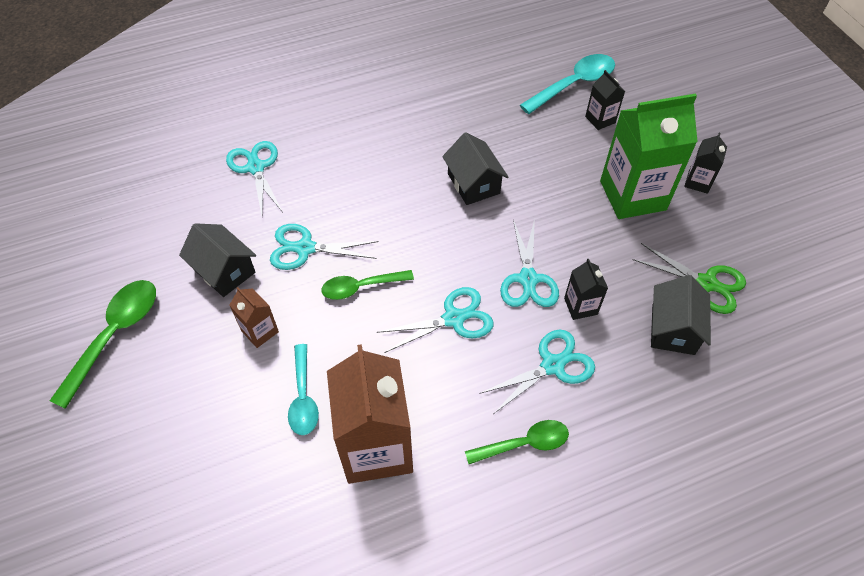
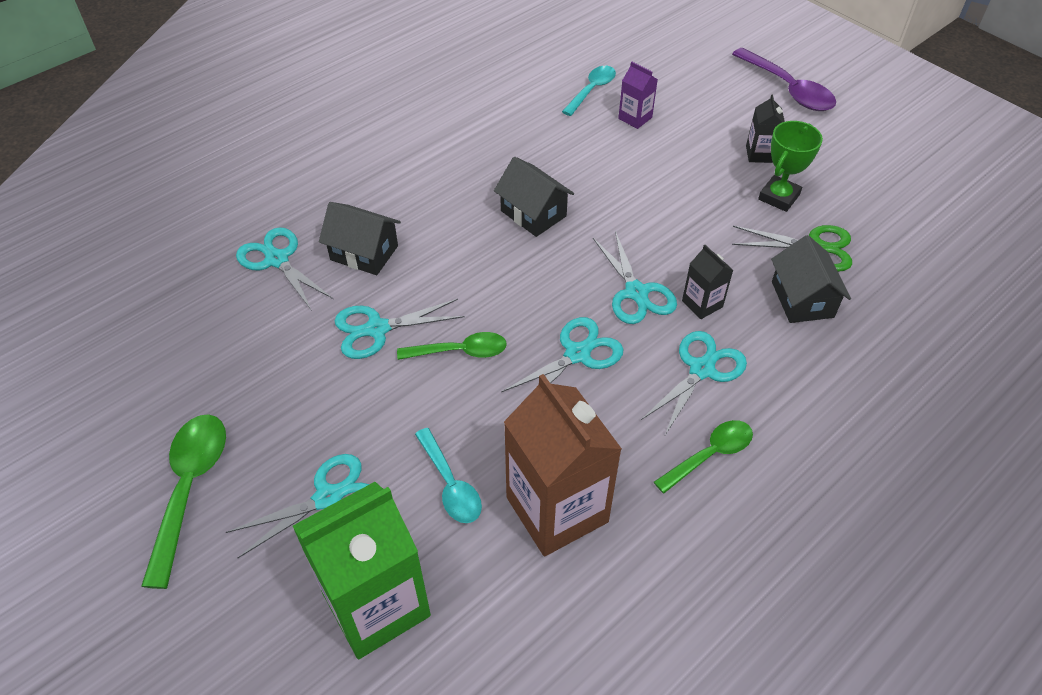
camera: 20 degrees left, 5 degrees down
(208, 377) = (328, 498): none -> turquoise scissors
(224, 271) = (292, 379): black house -> black house (364, 253)
(260, 331) = (366, 431): brown carton -> none
(361, 287) = (460, 351): green spoon -> green spoon turned 150 degrees counterclockwise
(574, 84) = (592, 90): turquoise spoon -> turquoise spoon, size x0.66
(600, 119) = (635, 118): black carton -> purple carton
(632, 195) = (702, 183): green carton -> green carton (376, 604)
(696, 227) = (779, 197): none -> green trophy
(754, 127) = (788, 89): none -> purple spoon

